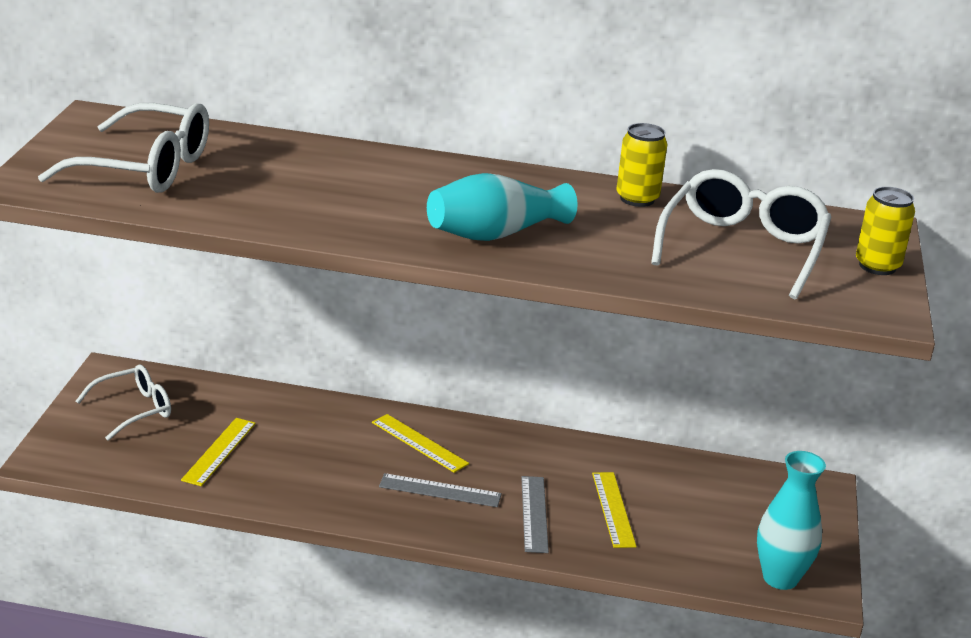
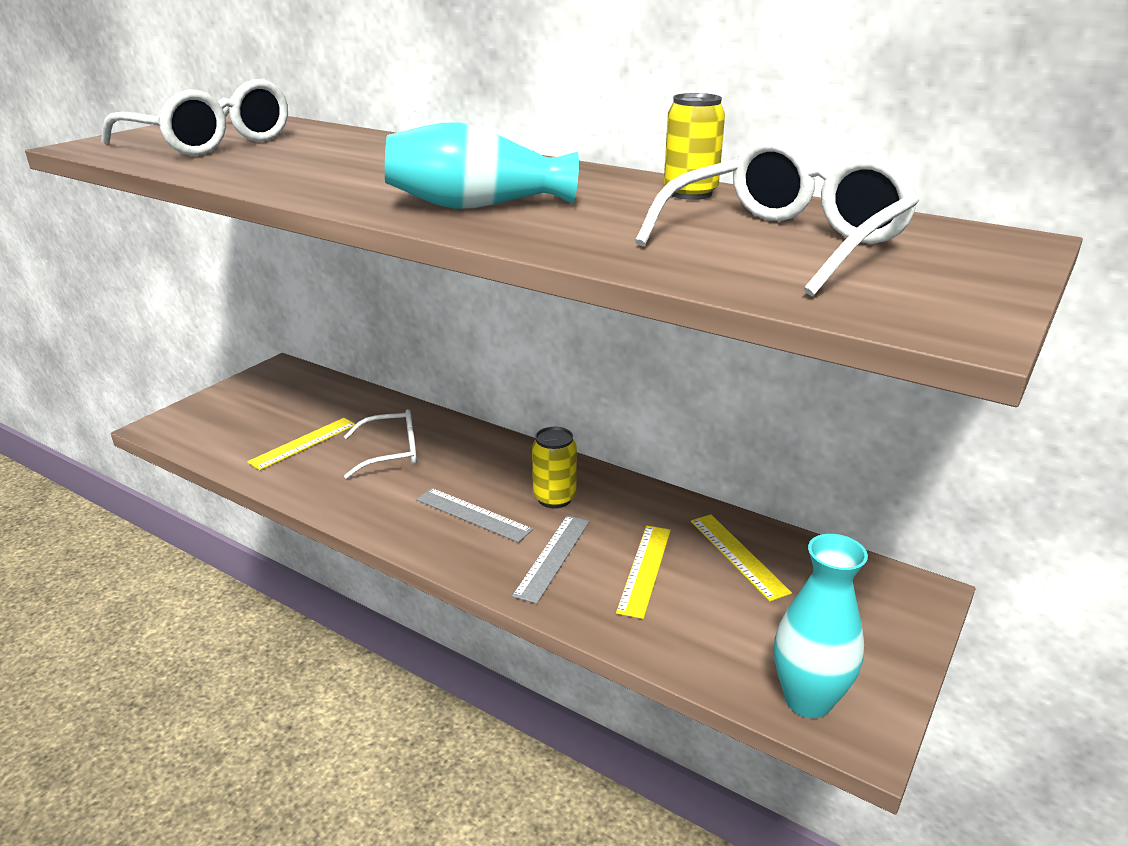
camera: 25 degrees right, 0 degrees up
(133, 410) = (268, 399): white glasses -> white glasses (390, 453)
(419, 443) = (489, 466): yellow ruler -> yellow ruler (738, 555)
(877, 266) = (982, 276): yellow can -> yellow can (554, 498)

